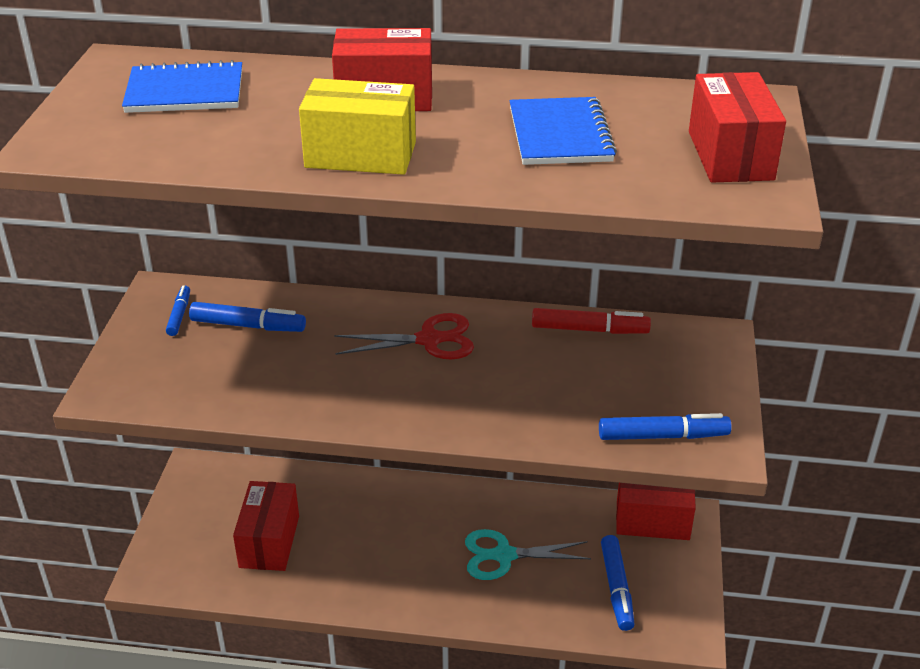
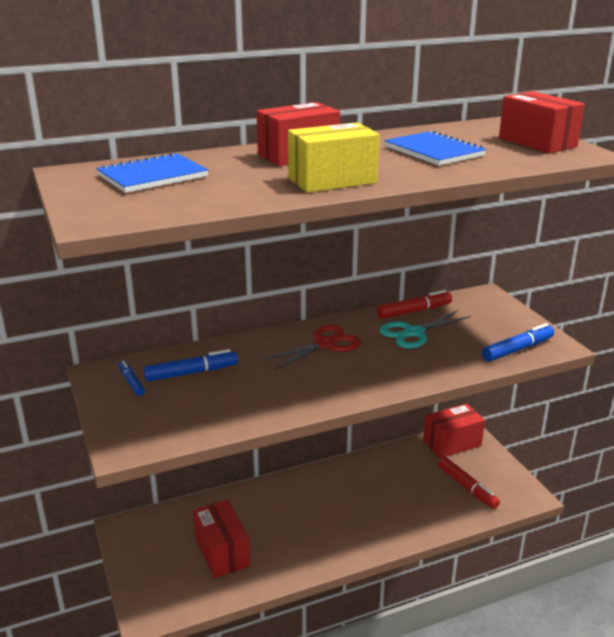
camera: 30 degrees left, 10 degrees down
(504, 555) = (386, 496): turquoise scissors -> turquoise scissors (413, 333)
(616, 588) = (467, 487): blue marker -> red marker

